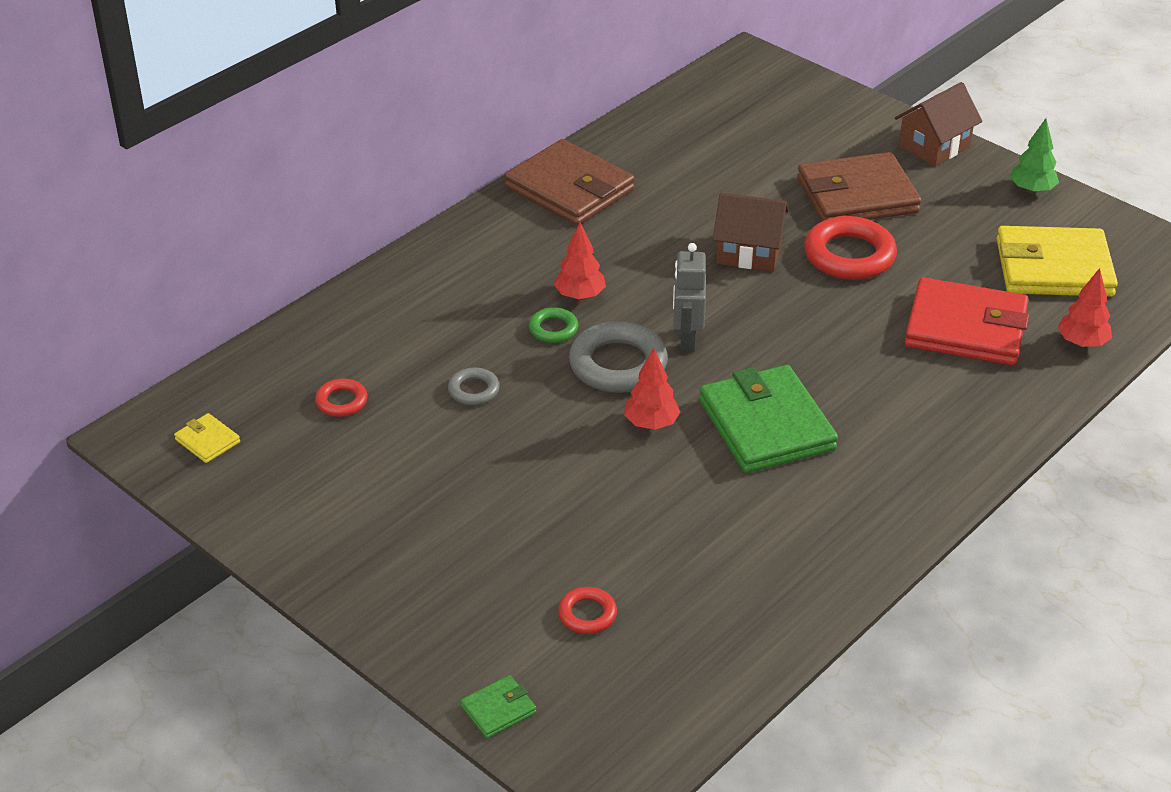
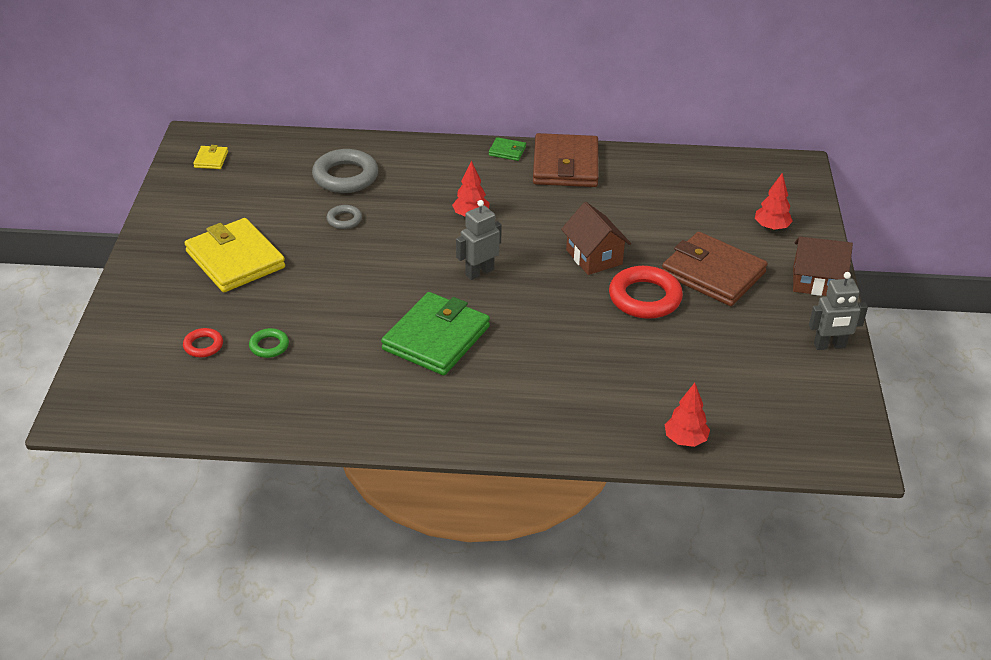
camera: 50 degrees right, 0 degrees up
(341, 401) = (286, 183): red ring -> none
(498, 709) = (102, 349): green wallet -> green wallet (507, 151)
(553, 329) = (429, 221): green ring -> green ring (269, 346)
(618, 365) = (425, 258): grey ring -> grey ring (345, 176)
(651, 423) = (387, 294): red tree -> red tree (771, 227)
(965, 328) = (633, 380): red wallet -> none
(1031, 190) = (829, 346): green tree -> grey robot
(1053, 268) = (753, 392): yellow wallet -> yellow wallet (235, 259)

